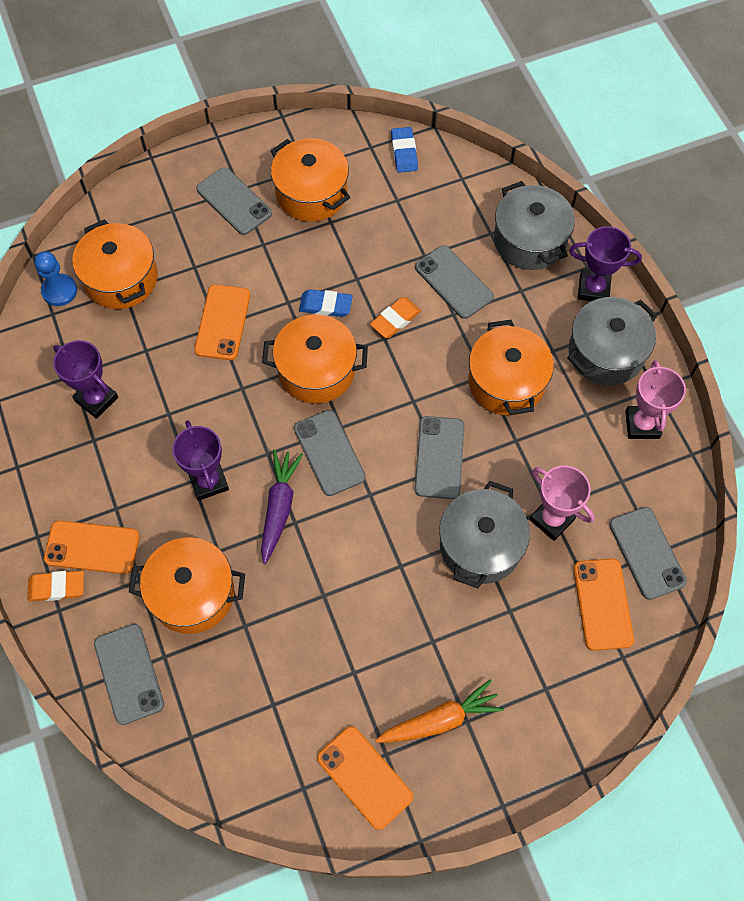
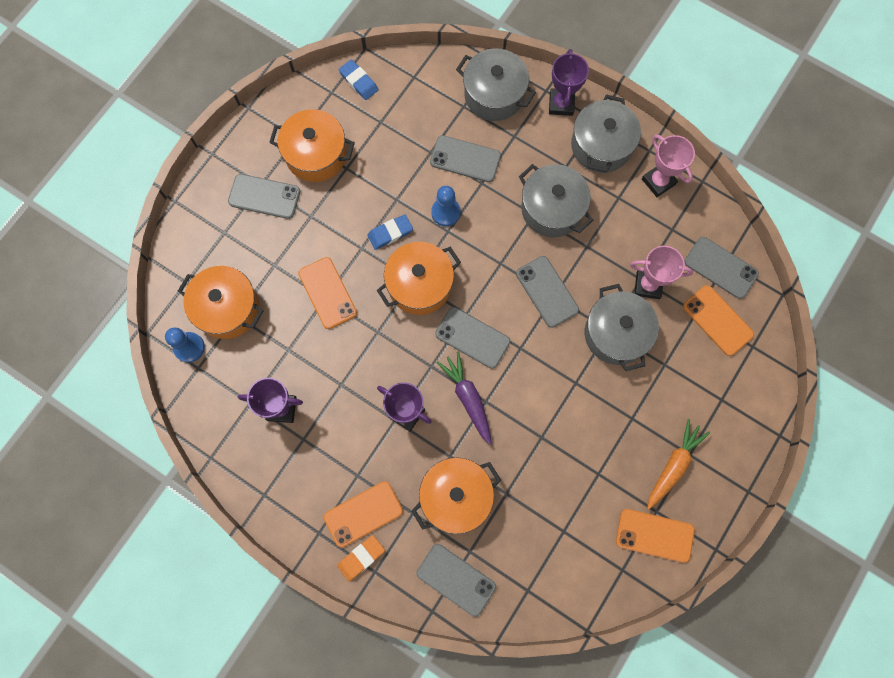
camera: 35 degrees left, 10 degrees up
(395, 319) = (446, 212): orange eraser -> blue pawn
(506, 382) = (552, 209): orange pot -> grey pot
(593, 289) = (561, 104): purple trophy -> purple trophy turned 60 degrees counterclockwise

